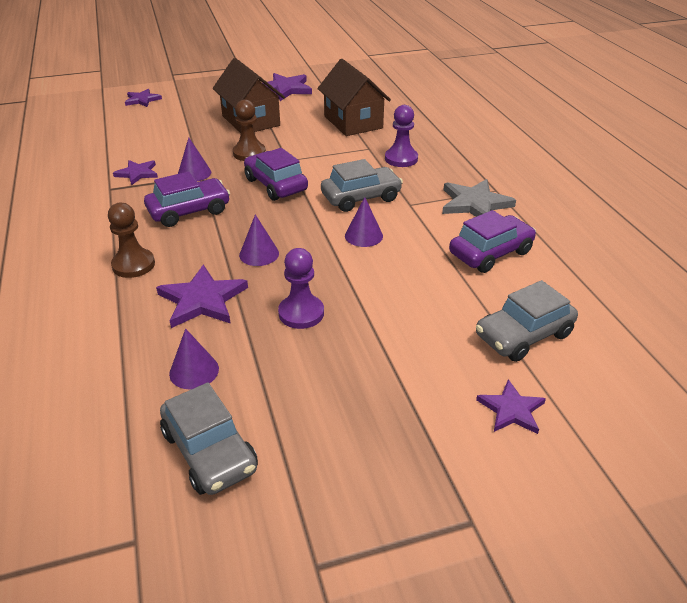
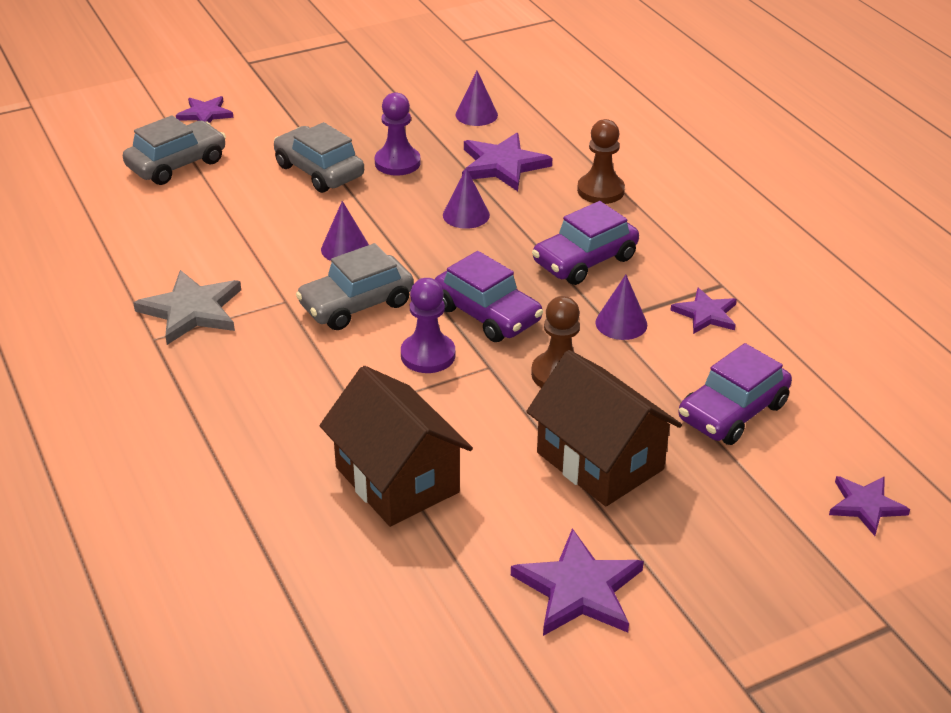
camera: 170 degrees right, 0 degrees up
(210, 451) = (437, 75): grey car -> grey car (319, 171)
(401, 159) = (299, 388): purple pawn -> purple pawn (428, 355)
(490, 253) = (188, 241): purple car -> purple car (732, 412)

